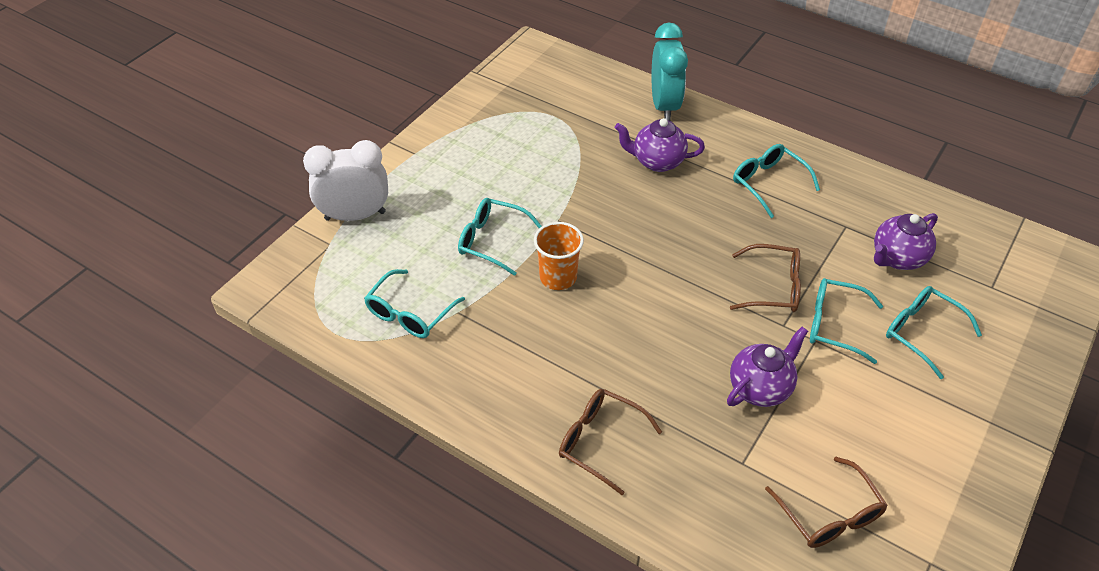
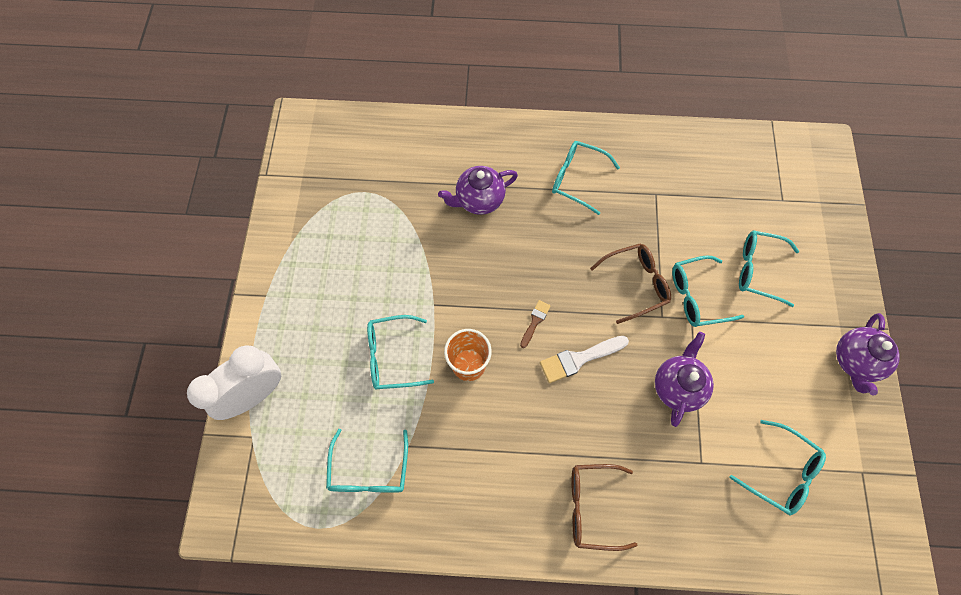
camera: 30 degrees left, 20 degrees up
(646, 273) = (535, 321): none -> brown brush
(664, 106) = (451, 135): turquoise clock -> none
(671, 320) = (579, 359): none -> white brush
(829, 514) = (780, 472): brown glasses -> turquoise glasses
(897, 258) = (707, 207): purple teapot -> purple teapot (854, 361)

